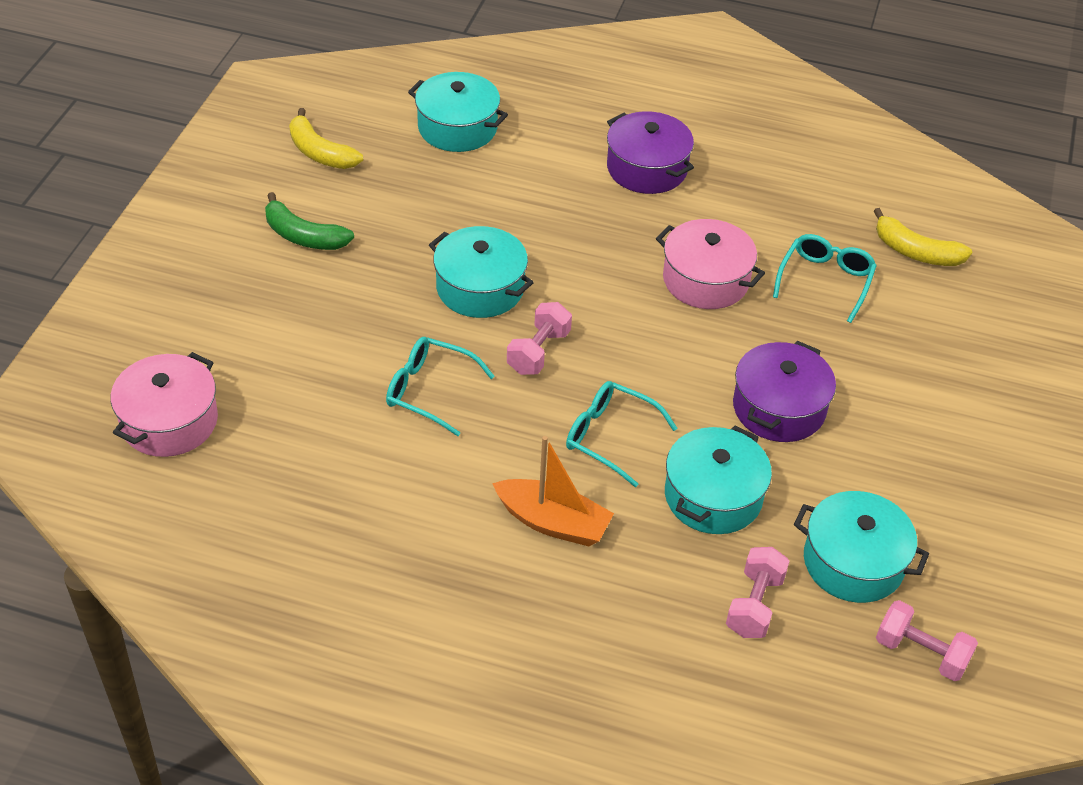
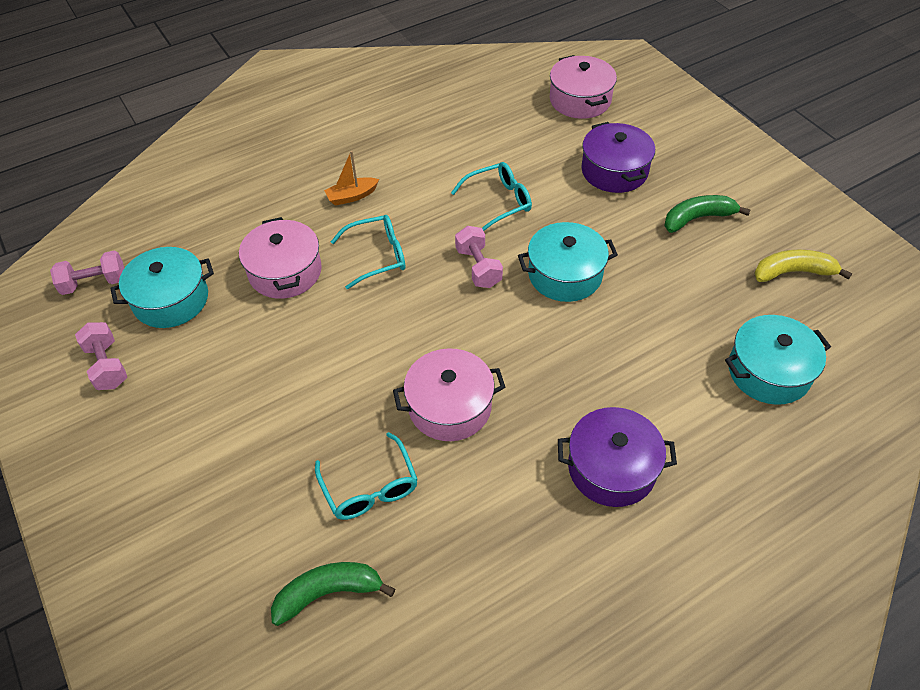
camera: 135 degrees right, 5 degrees up
(553, 522) = (352, 196): orange boat -> orange boat, size x0.66
(713, 496) = (285, 272): turquoise pot -> pink pot
(754, 605) = (207, 239): pink dumbbell -> pink dumbbell (107, 366)
(779, 408) = (301, 354): purple pot -> purple pot (614, 171)
(915, 252) = (328, 593): yellow banana -> green banana

